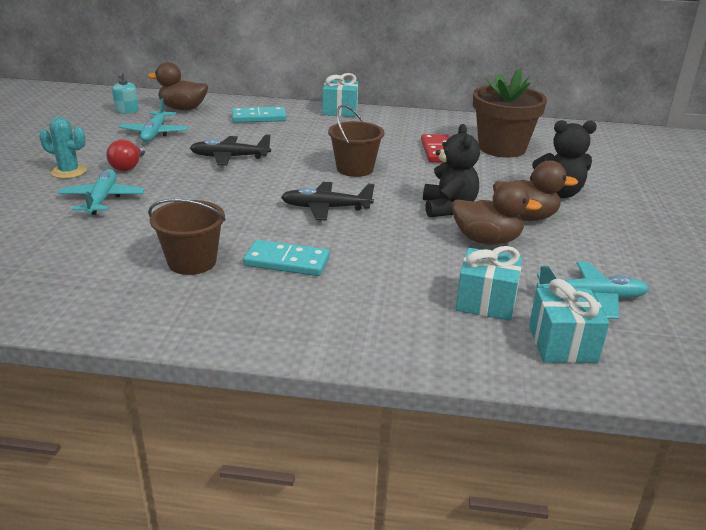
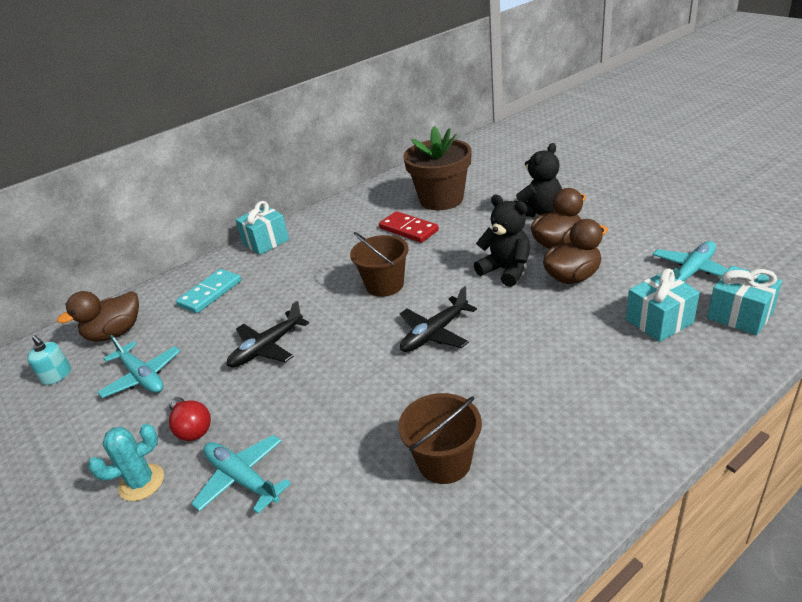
camera: 40 degrees left, 5 degrees up
(287, 262) = (503, 399): turquoise domino -> none

